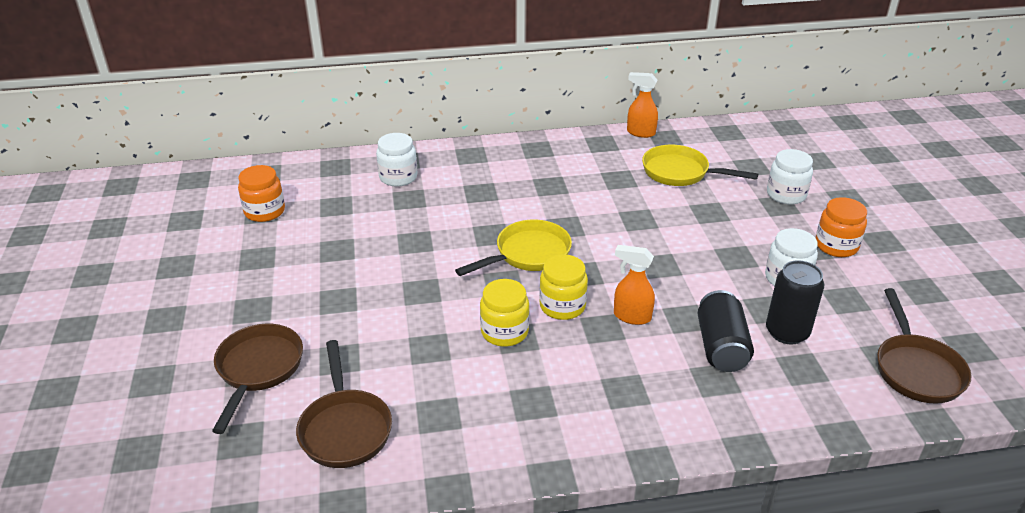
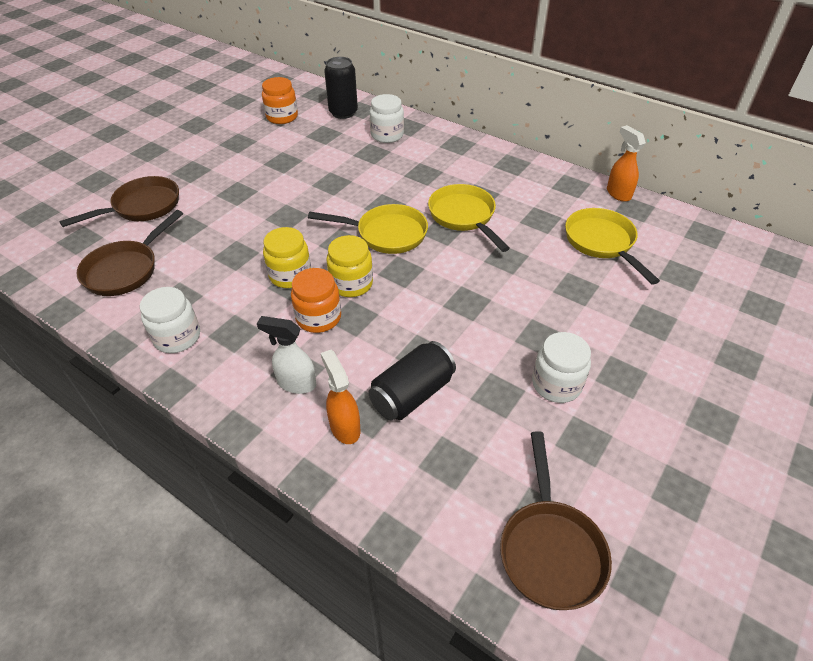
camera: 45 degrees right, 10 degrees up
(564, 207) = (464, 217): none -> yellow pan
(631, 316) = (384, 324): orange spray bottle -> orange spray bottle (344, 427)
(639, 399) = (296, 383): none -> white spray bottle
(786, 194) = (676, 317): white jar -> white jar (177, 337)
(787, 332) = (483, 424): black can -> black can (343, 113)
(836, 246) = (653, 390): orange jar -> orange jar (318, 317)
(916, 369) = (550, 549): brown pan -> brown pan turned 45 degrees counterclockwise

